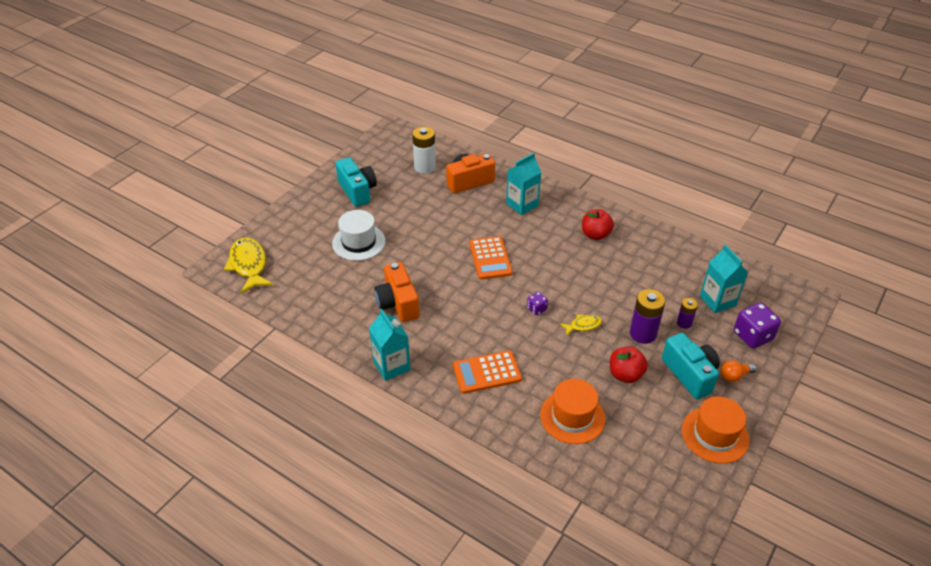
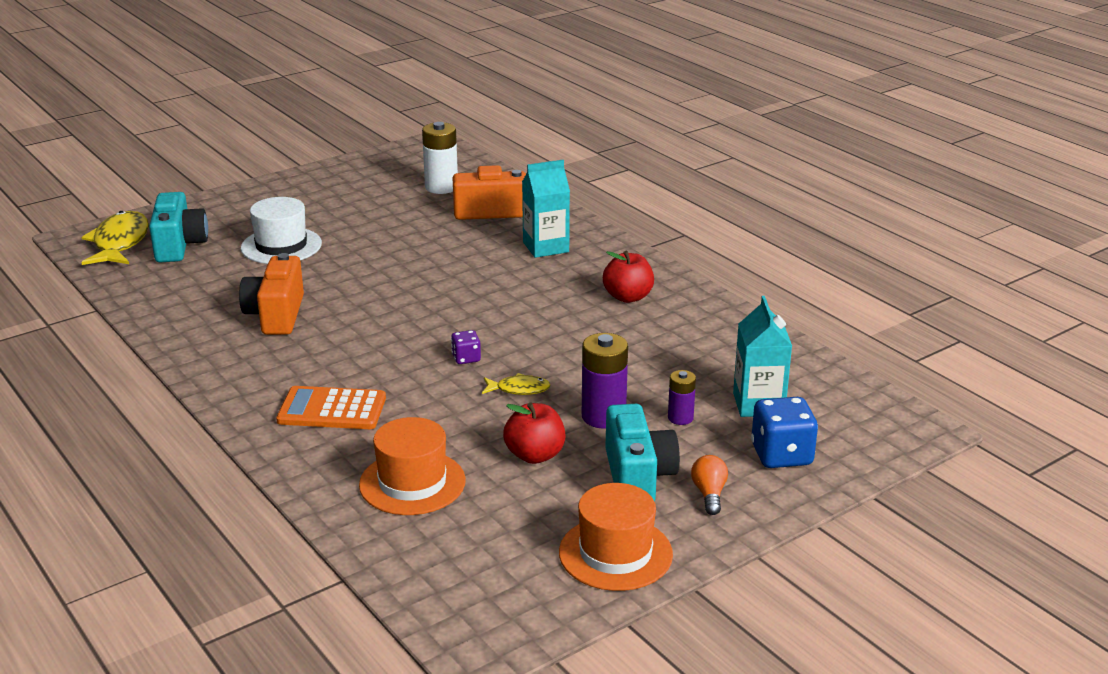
camera: 20 degrees right, 15 degrees down
(357, 191) = (327, 196): turquoise camera -> turquoise camera (179, 245)
(391, 366) = (208, 375): turquoise carton -> none
(490, 258) = (447, 294): orange calculator -> none
(734, 376) = (709, 494): orange light bulb -> orange light bulb turned 90 degrees clockwise
(752, 336) = (781, 455): purple dice -> blue dice

